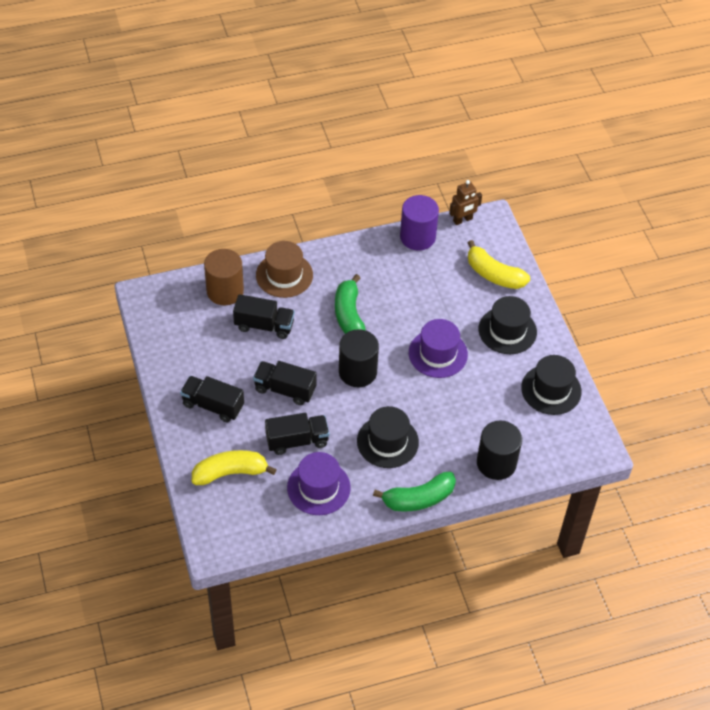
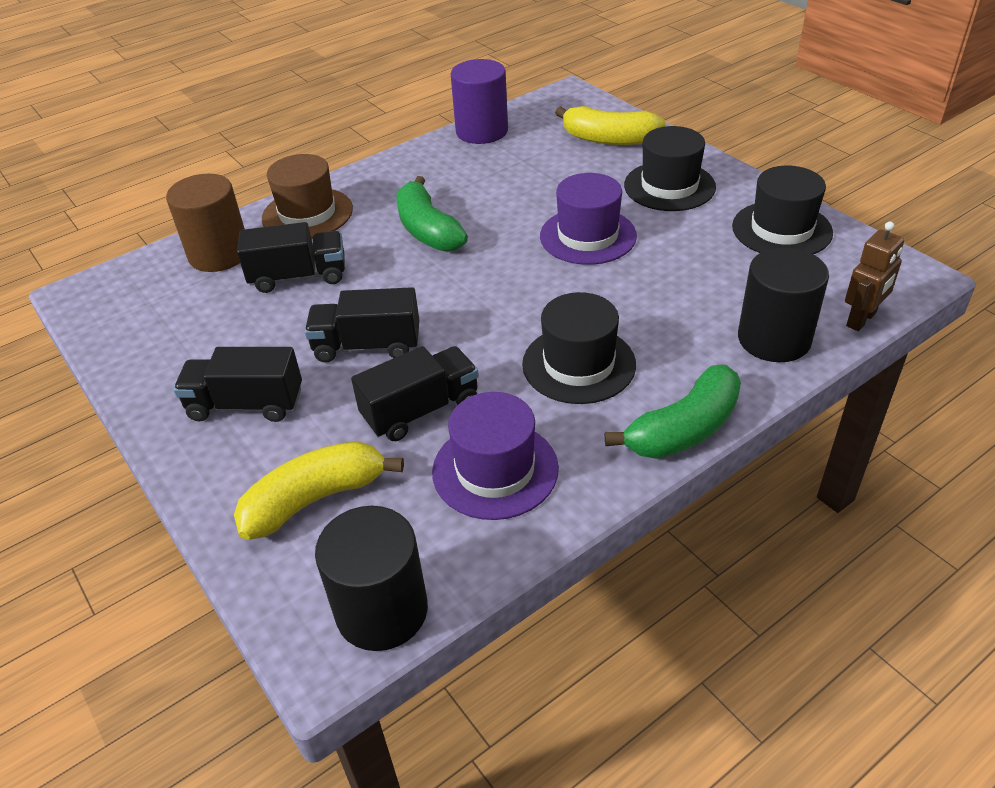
camera: 15 degrees left, 10 degrees down
(357, 372) = (477, 290): black cylinder -> black cylinder (382, 610)
(462, 220) = (532, 103): brown robot -> brown robot (861, 320)

